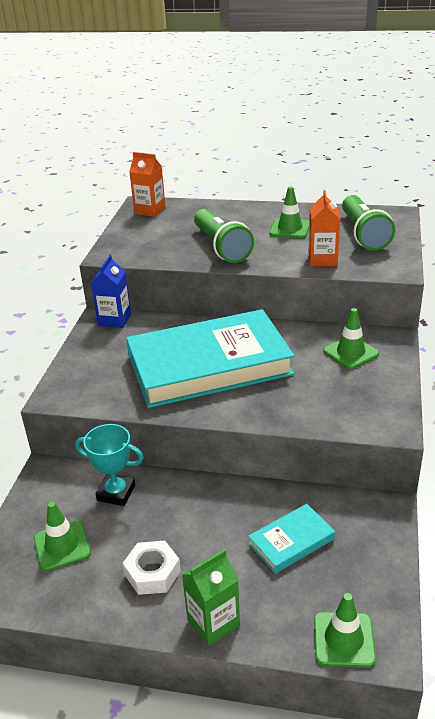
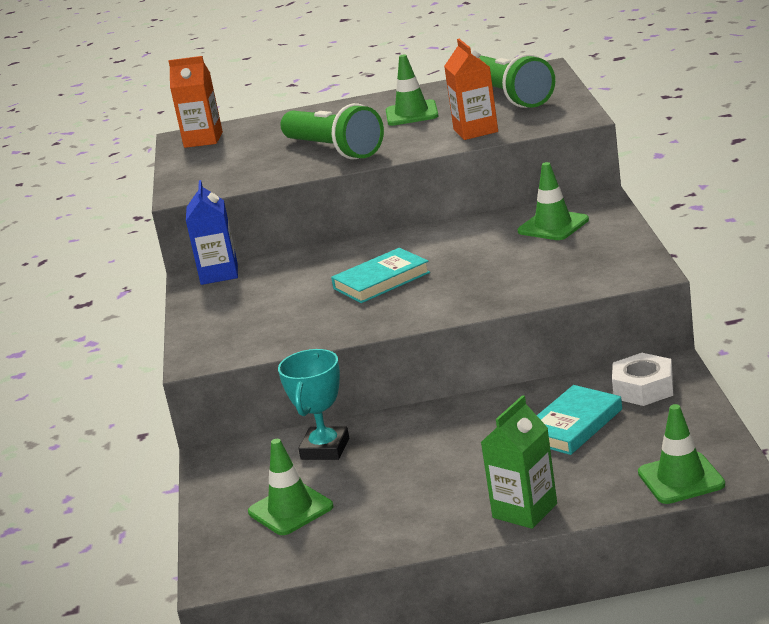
camera: 15 degrees left, 10 degrees down
(116, 493) = (325, 449): turquoise trophy -> turquoise trophy turned 75 degrees counterclockwise
(152, 573) = (423, 497): white nut -> white nut (643, 388)
(209, 365) = (381, 281): turquoise book -> turquoise book, size x0.43

